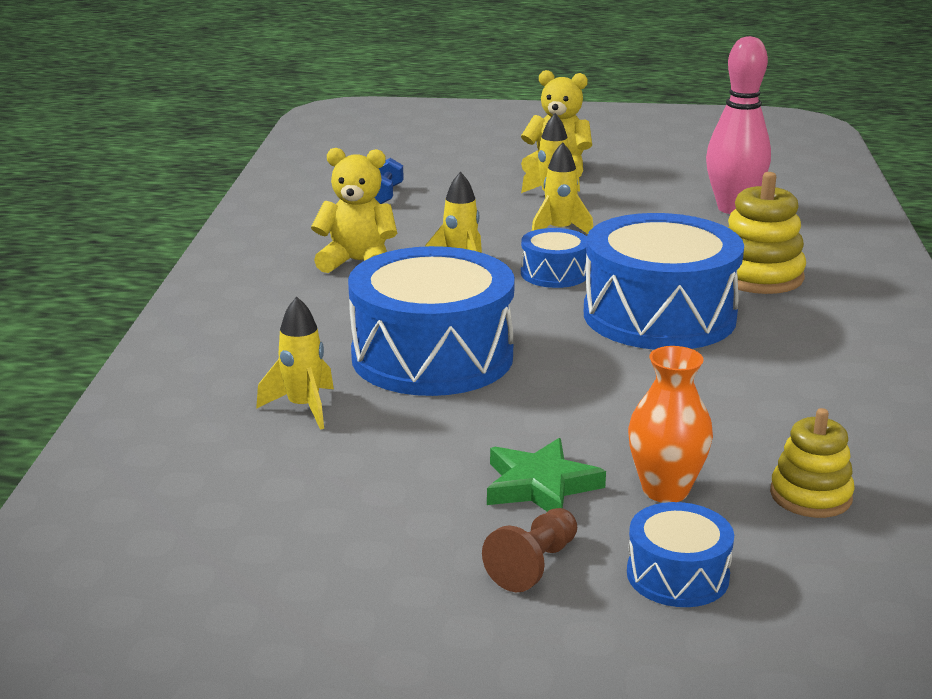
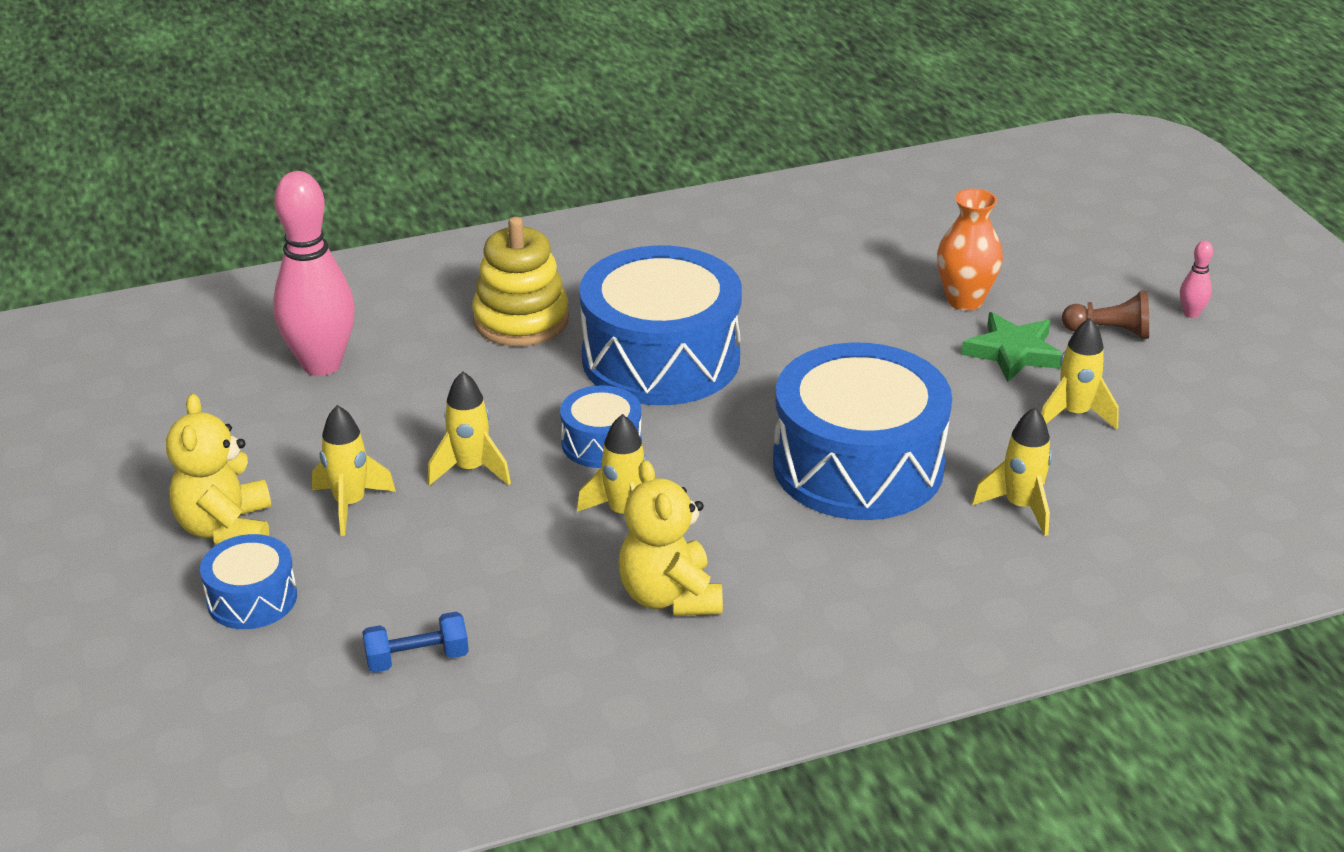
camera: 115 degrees left, 10 degrees up
(403, 482) = (1074, 414): none -> yellow rocket
(528, 649) = (1191, 314): none -> pink bowling pin
(677, 575) = (1060, 278): blue drum -> blue drum (252, 598)
(810, 496) = (914, 246): yellow stacking toy -> none

